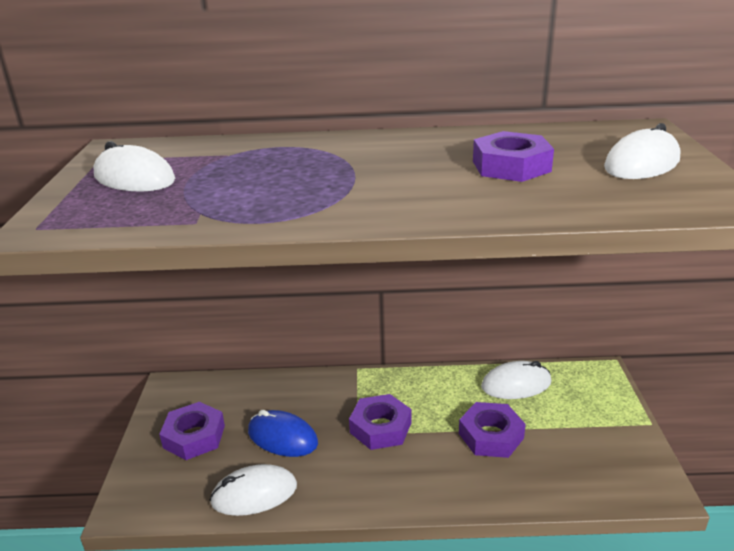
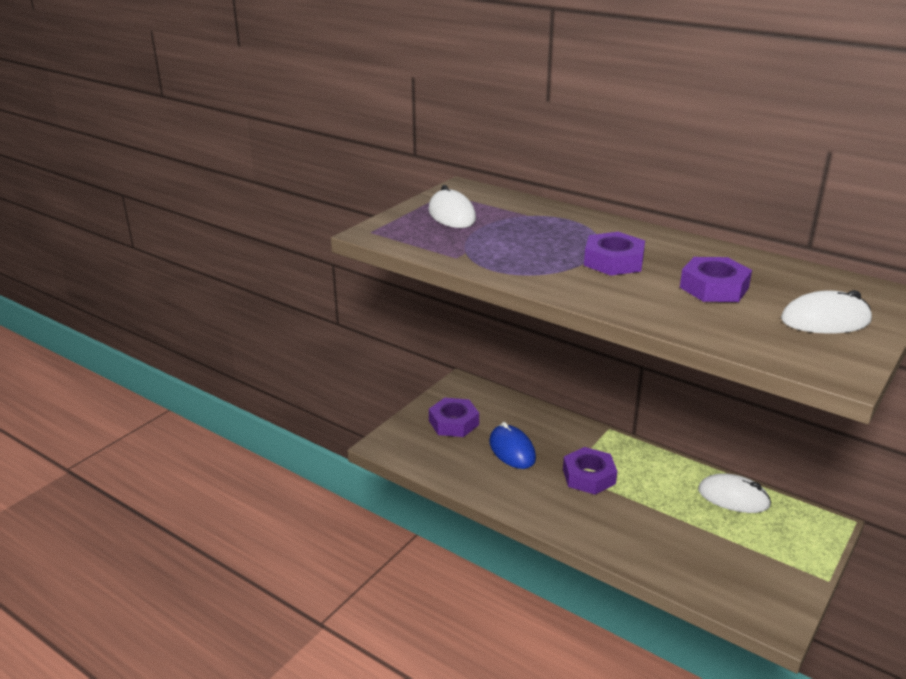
camera: 35 degrees right, 0 degrees up
(254, 494) = (465, 475): white mouse -> none
(491, 436) = (671, 521): purple nut -> purple nut (613, 261)

